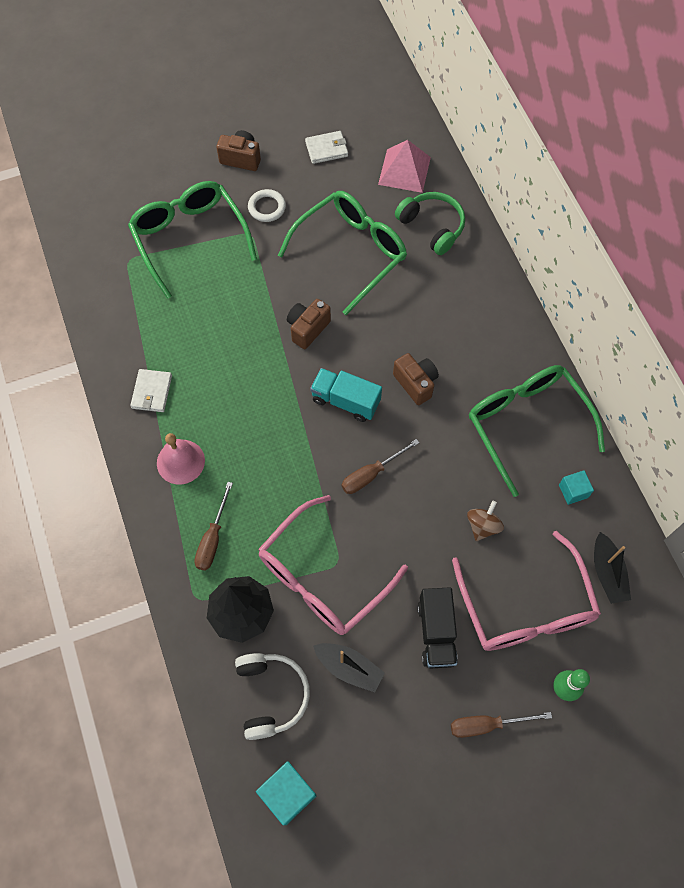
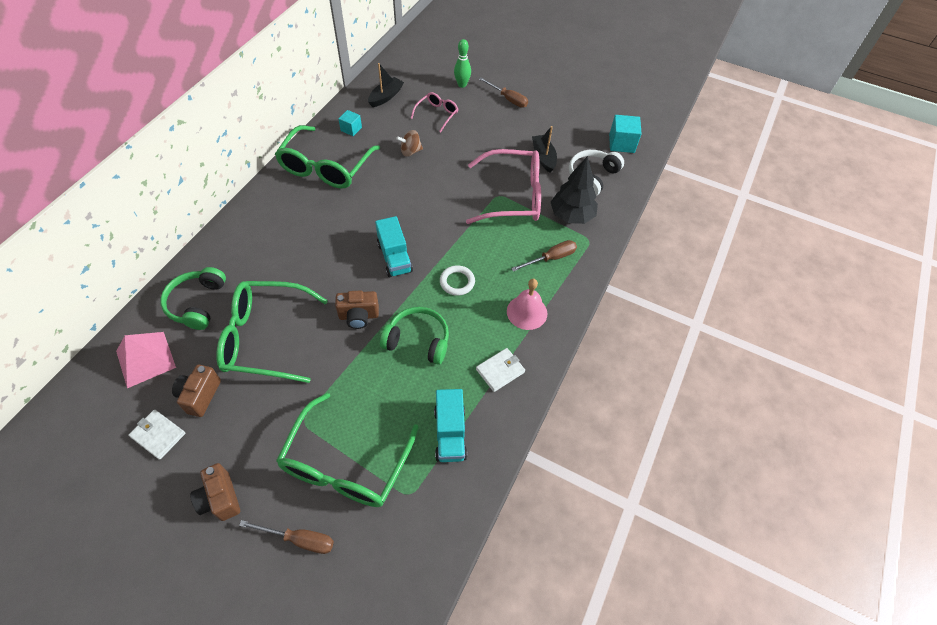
camera: 135 degrees left, 10 degrees down
(142, 316) = (450, 433): none -> turquoise truck
(240, 355) = (418, 340): none -> green headphones
(267, 207) = (264, 430): white ring -> white ring (457, 282)
(371, 474) = (430, 214): brown screwdriver -> brown screwdriver (299, 539)
(416, 383) = (346, 231): brown camera -> brown camera (200, 396)
(436, 632) = (488, 137): black truck -> none
(526, 608) = (437, 114): pink glasses -> pink glasses, size x0.50

